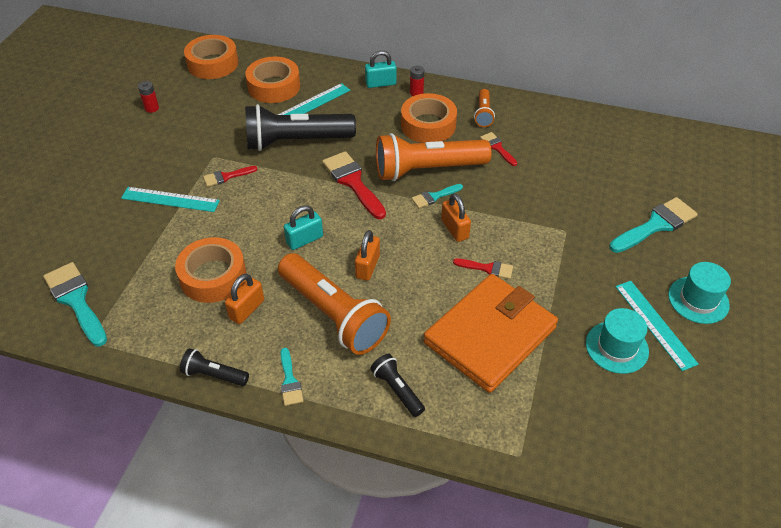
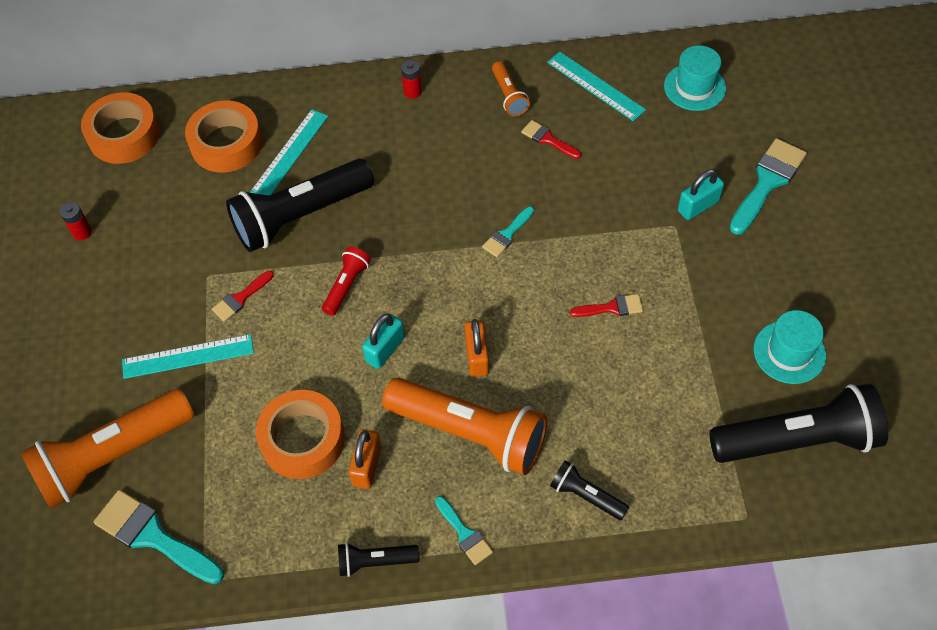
camera: 20 degrees left, 10 degrees up
(302, 192) = (346, 286): none -> red flashlight
(352, 182) = (401, 249): red brush -> none
(380, 83) = (361, 93): turquoise padlock -> turquoise padlock (698, 206)
(427, 170) = (481, 200): orange flashlight -> orange flashlight (112, 456)
(428, 125) = (450, 135): orange tape -> none
(454, 229) = (551, 270): orange padlock -> none
(490, 335) = (653, 390): orange wallet -> none
(592, 414) = (797, 440): none -> black flashlight
(655, 324) = (816, 308): turquoise ruler -> turquoise ruler (595, 86)
(698, 300) = (848, 262): turquoise hat -> turquoise hat (694, 87)

